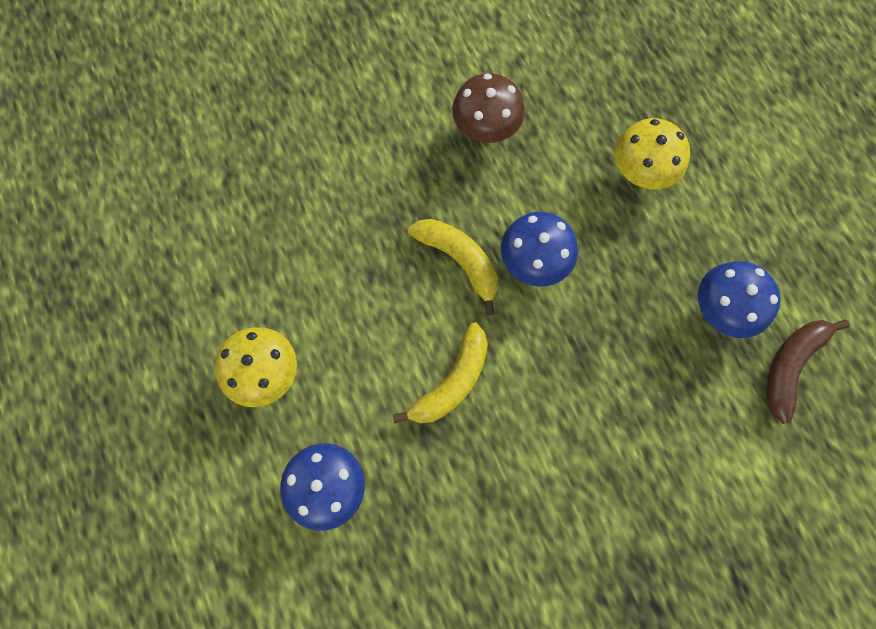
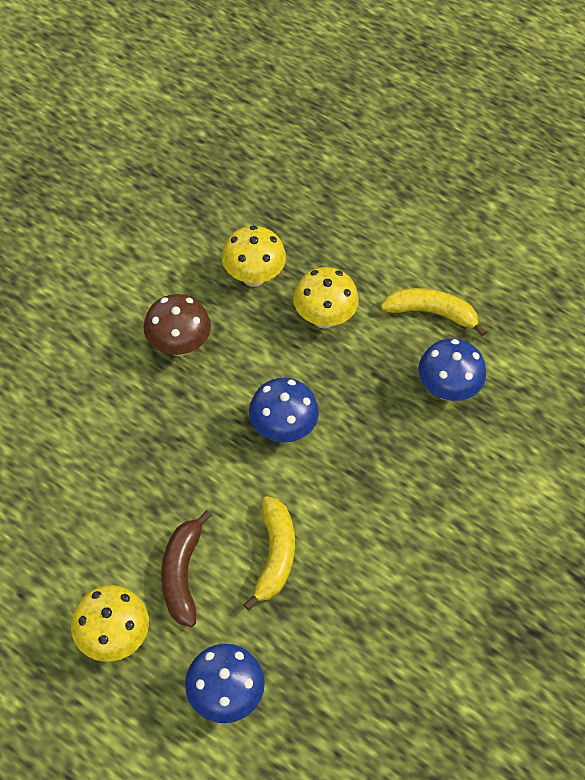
camera: 35 degrees left, 15 degrees down
(459, 260) = (221, 458): yellow banana -> yellow banana (431, 313)
(596, 98) = (253, 277): none -> yellow mushroom
(790, 366) = (521, 402): brown banana -> brown banana (182, 574)

